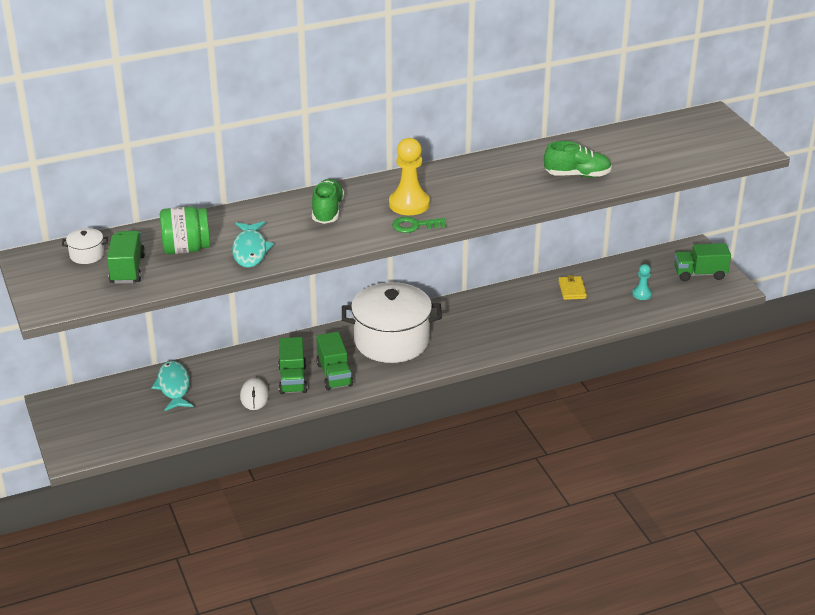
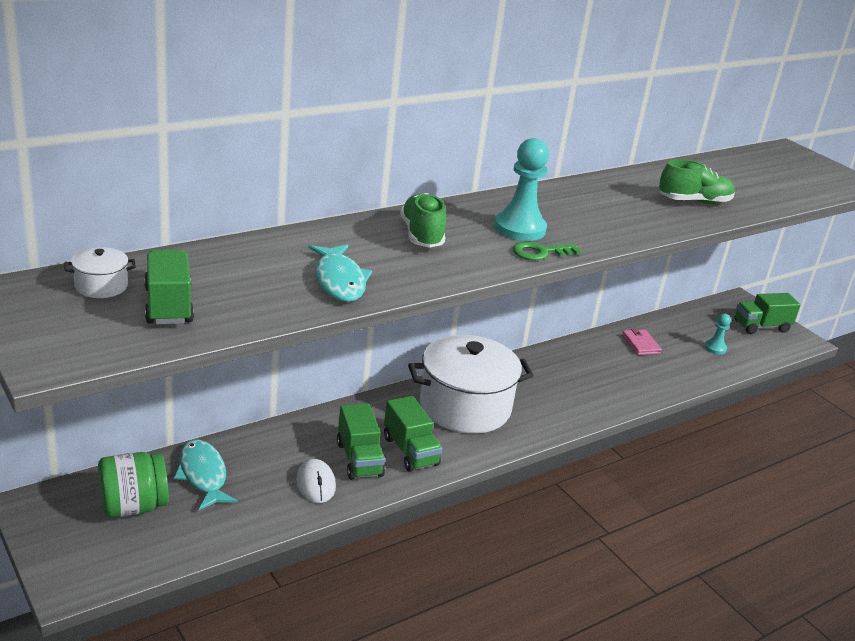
camera: 15 degrees left, 5 degrees down
(186, 249) = (248, 278): green jar -> green jar (133, 506)
(409, 204) = (519, 228): yellow pawn -> turquoise pawn
(572, 290) = (640, 344): yellow wallet -> pink wallet

